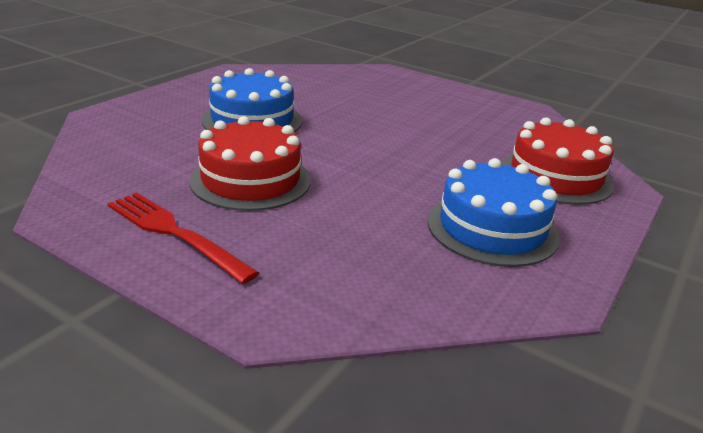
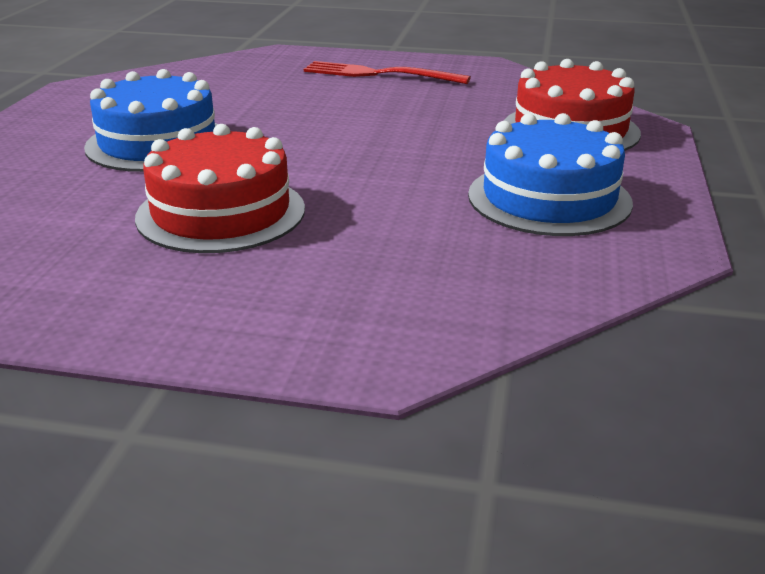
camera: 20 degrees left, 0 degrees up
(174, 233) = (176, 297): red fork -> red fork (378, 74)

